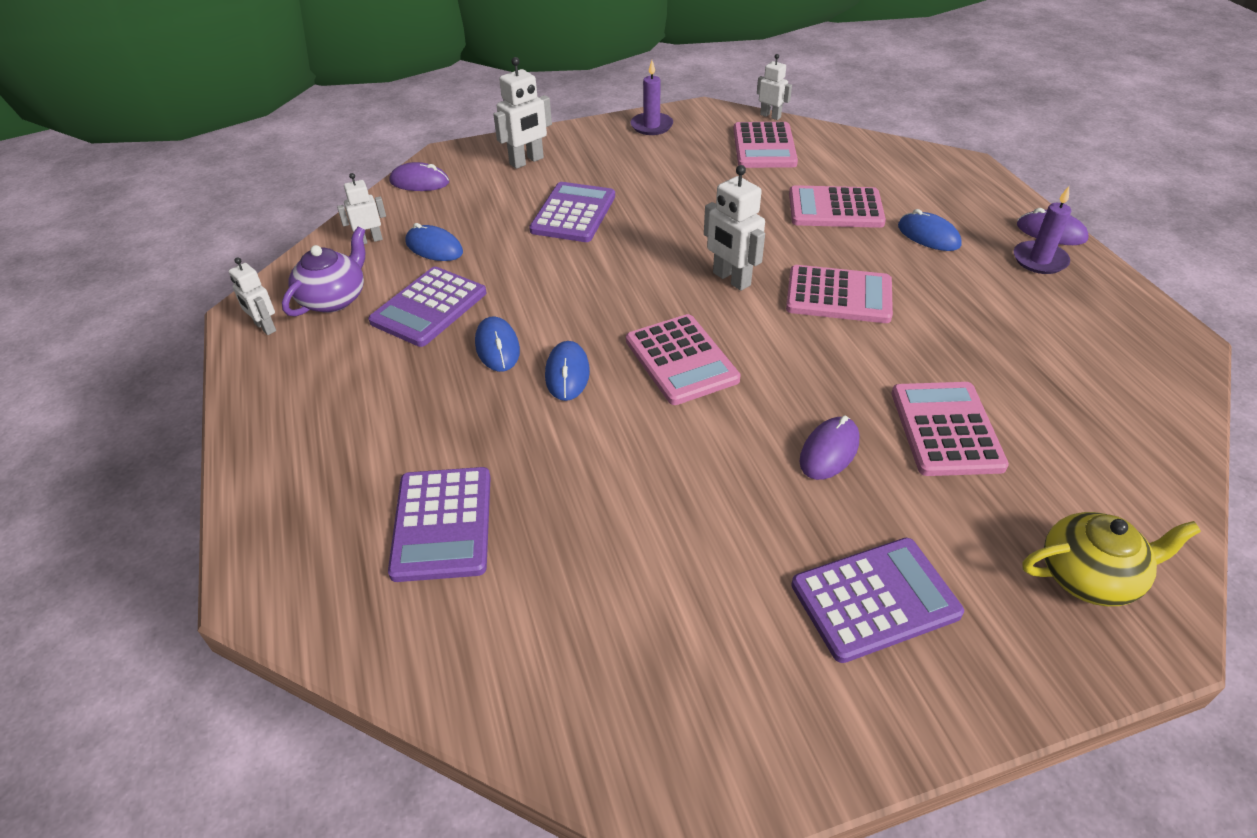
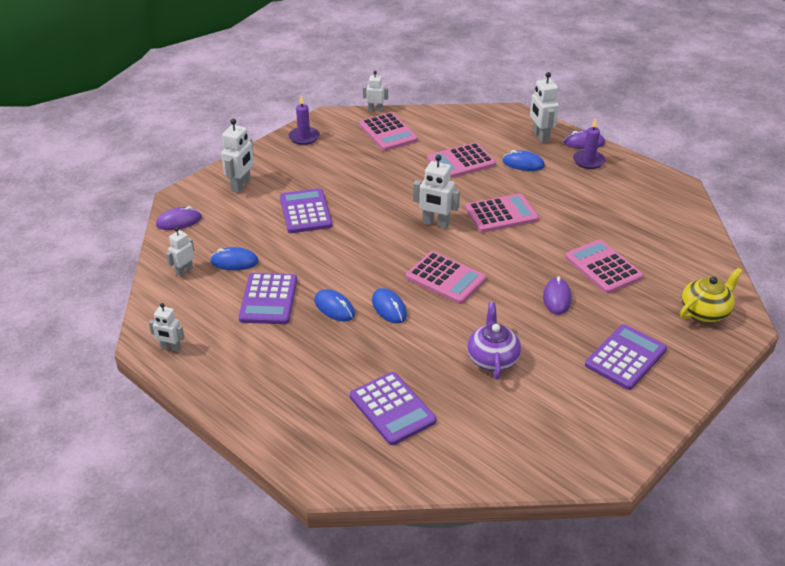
camera: 30 degrees left, 5 degrees down
(334, 299) = (199, 315): purple teapot -> purple teapot (492, 358)
(985, 206) = (540, 136): none -> white robot

